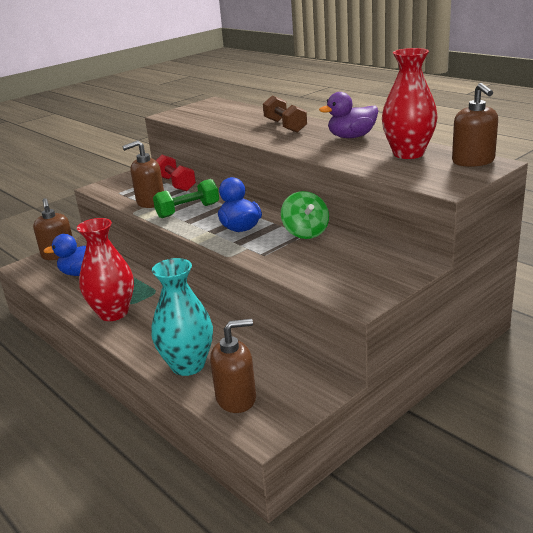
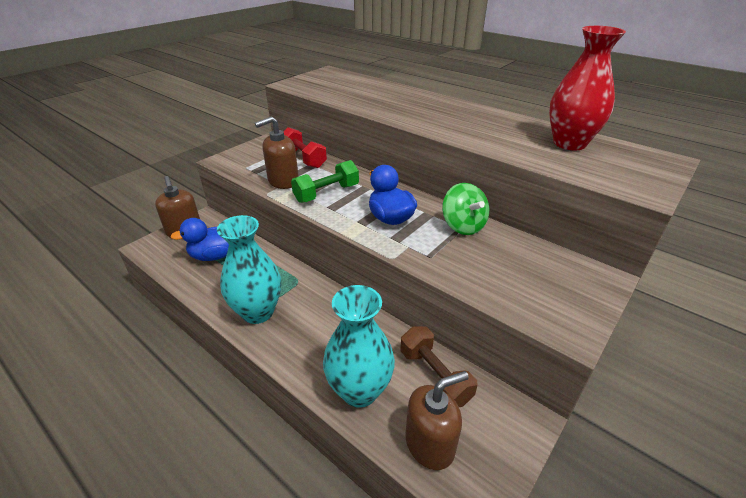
camera: 10 degrees left, 10 degrees up
(113, 313) = (258, 312): red vase -> turquoise vase
(285, 126) = (418, 103): brown dumbbell -> brown dumbbell (435, 376)
(351, 137) = (495, 119): purple duck -> none
(473, 161) = (645, 156): brown soap dispenser -> none

